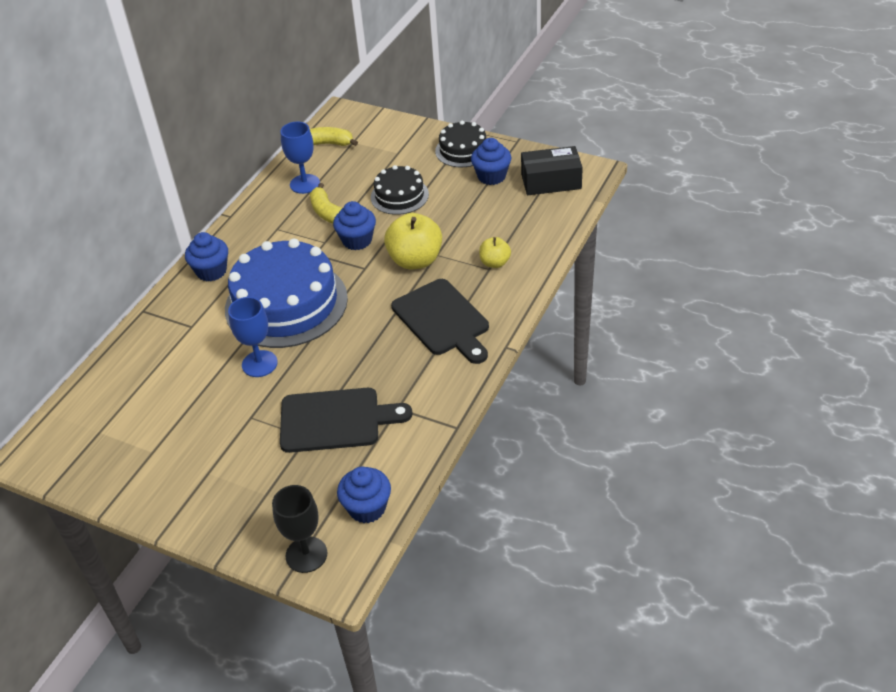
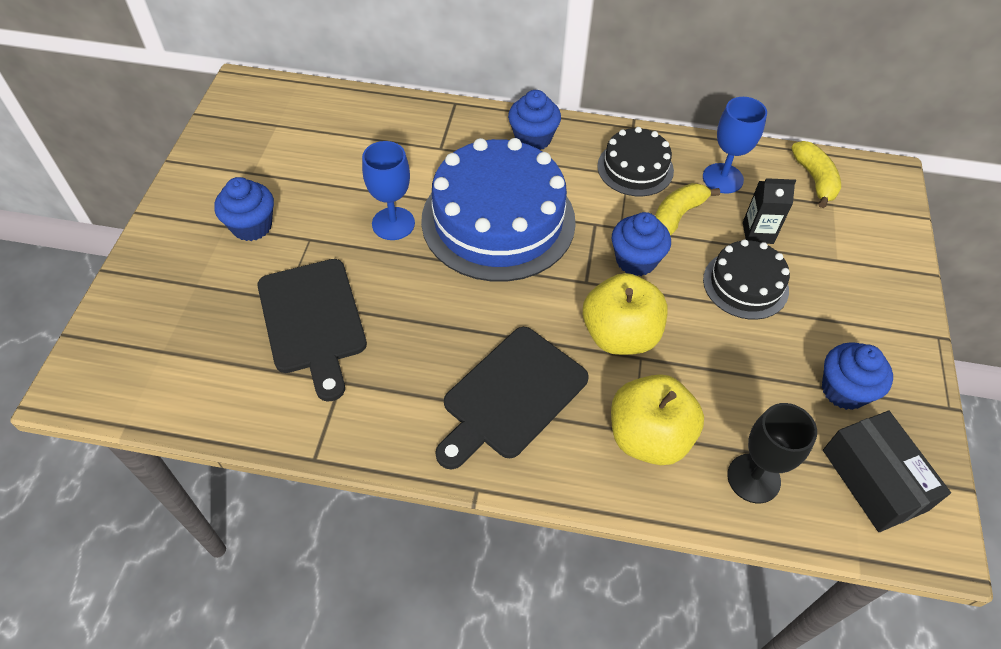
camera: 70 degrees right, 10 degrees up
(306, 554) = (108, 346): black goblet -> black goblet (753, 478)
(360, 180) = (758, 233): none -> black carton
(367, 508) = (175, 389): blue cupcake -> blue cupcake (252, 226)
(463, 150) = (886, 338): black cake -> black cake (635, 168)
(495, 263) = (648, 437): yellow apple -> yellow apple, size x1.82

